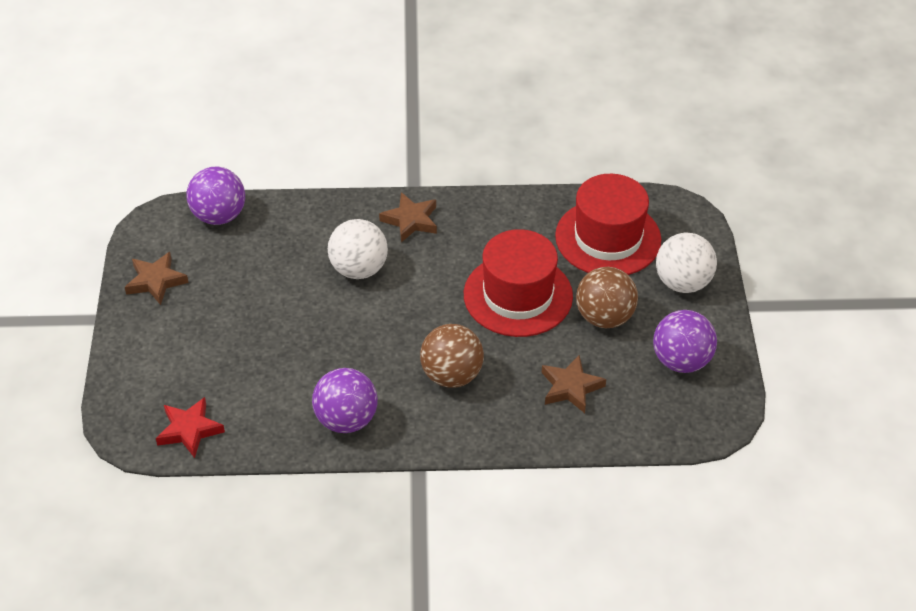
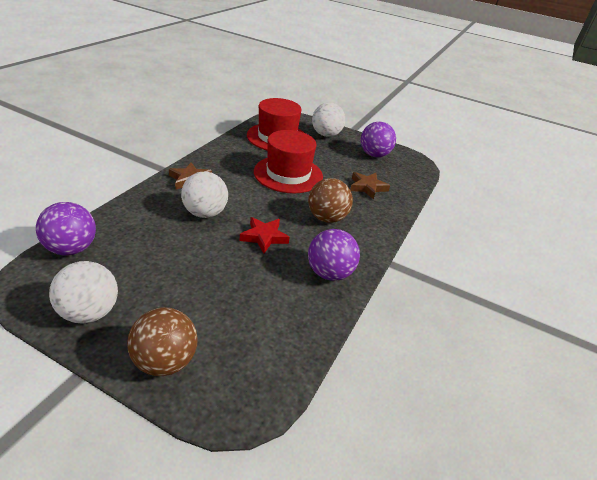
camera: 65 degrees left, 10 degrees down
(156, 281) = (90, 312): brown star -> white ball
(189, 430) = (274, 362): red star -> red star (264, 237)
(604, 317) = (328, 160): brown ball -> brown ball (165, 361)

